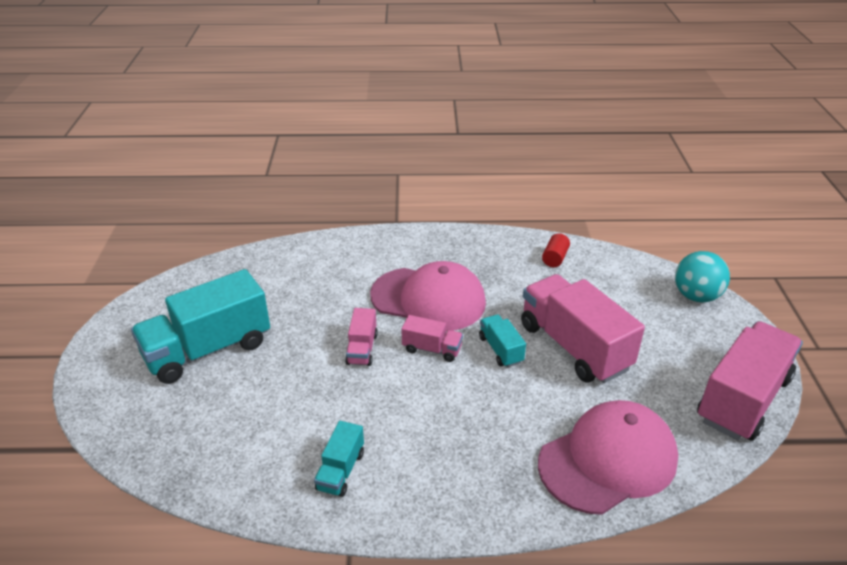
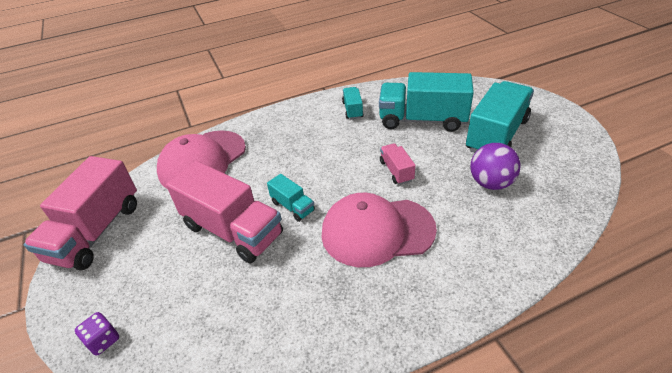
camera: 160 degrees right, 5 degrees up
(263, 408) = (422, 120): none -> turquoise truck
(283, 303) = (490, 183): none -> purple ball
(432, 349) = (345, 188): pink truck -> none
(555, 258) = (271, 341): red cylinder -> none
(696, 296) = (103, 340): turquoise ball -> purple dice

